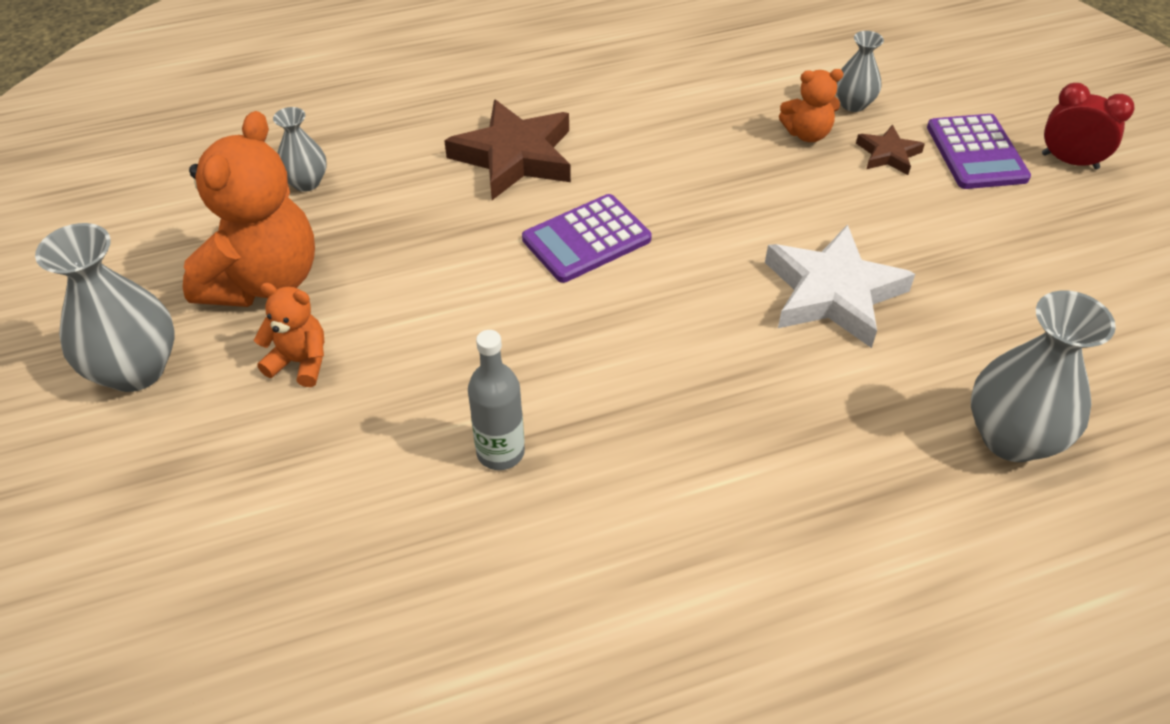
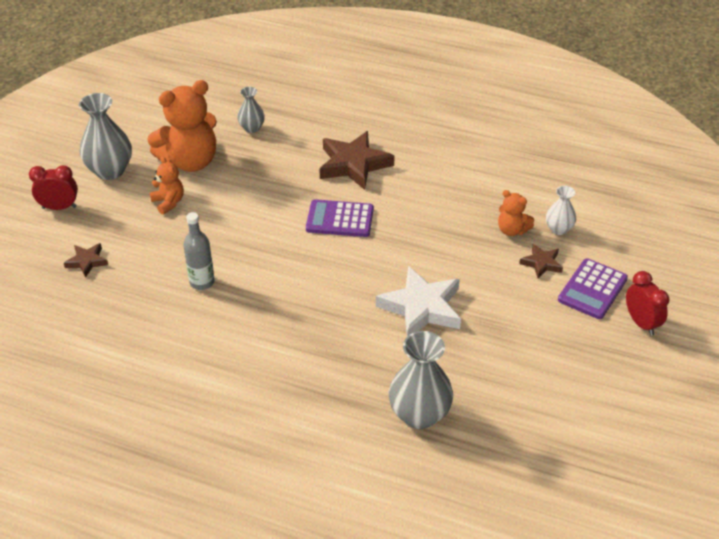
camera: 40 degrees right, 5 degrees down
(106, 485) = (59, 207): none -> red clock
(265, 545) = (87, 261): none -> brown star
(853, 104) = (558, 229): grey vase -> white vase

